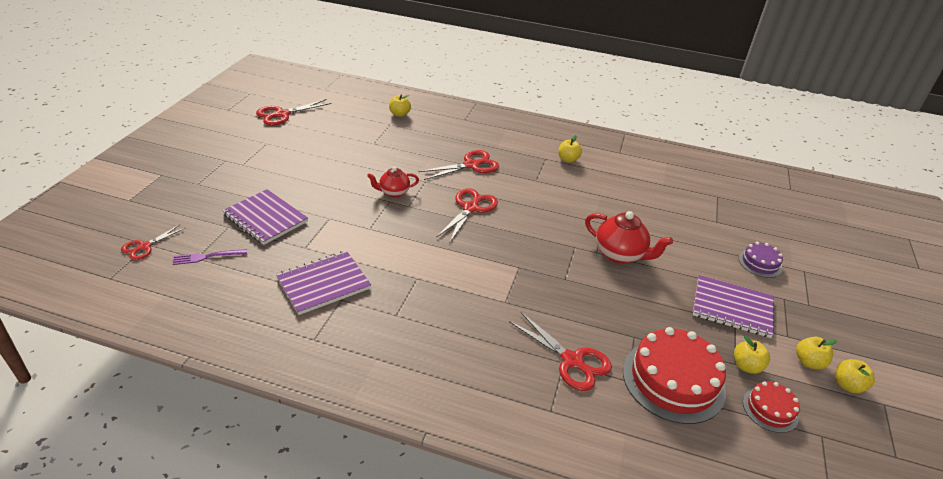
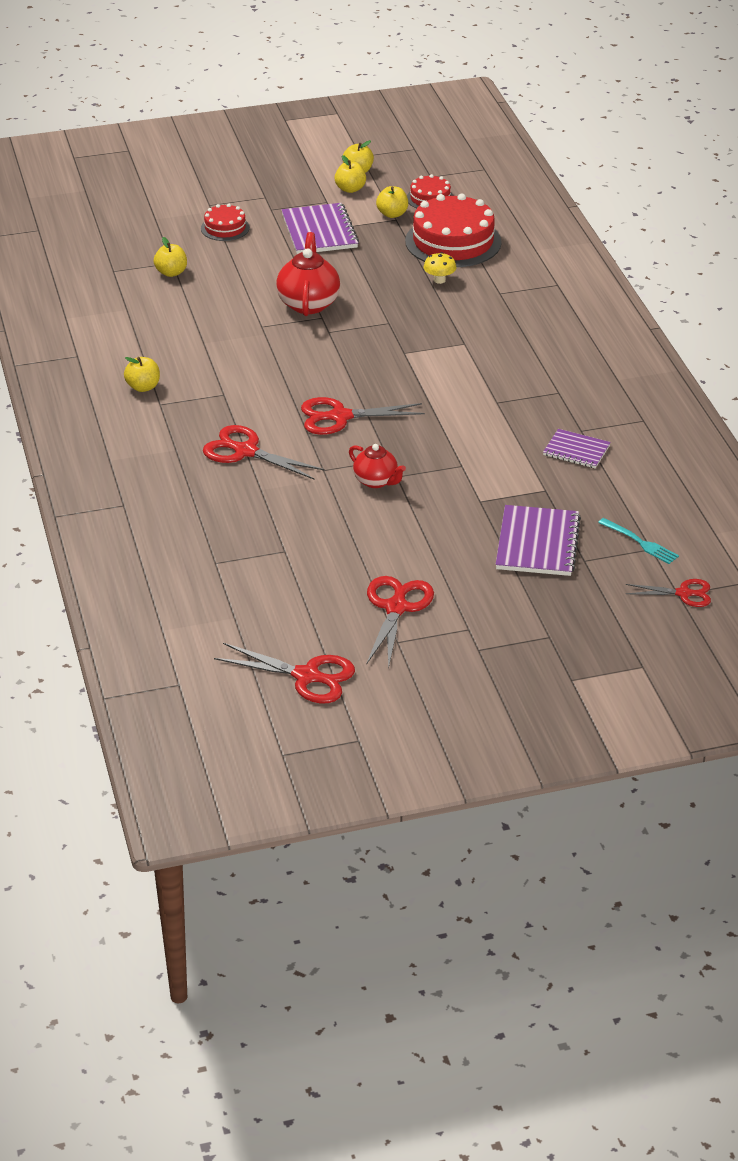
camera: 120 degrees left, 0 degrees up
(207, 257) = (640, 542): purple fork -> turquoise fork
(323, 283) = (576, 450): purple notebook -> purple notebook, size x0.61
(399, 114) = (176, 568): yellow apple -> yellow apple (171, 273)
(572, 361) = (493, 289): red scissors -> red scissors (396, 607)
(610, 337) = (439, 280): none -> yellow mushroom
(760, 263) = (225, 228): purple cake -> red cake

